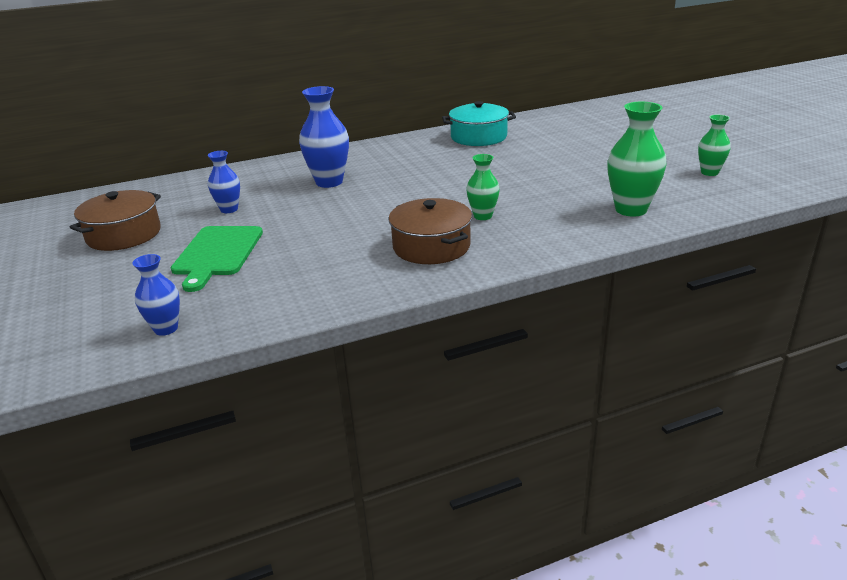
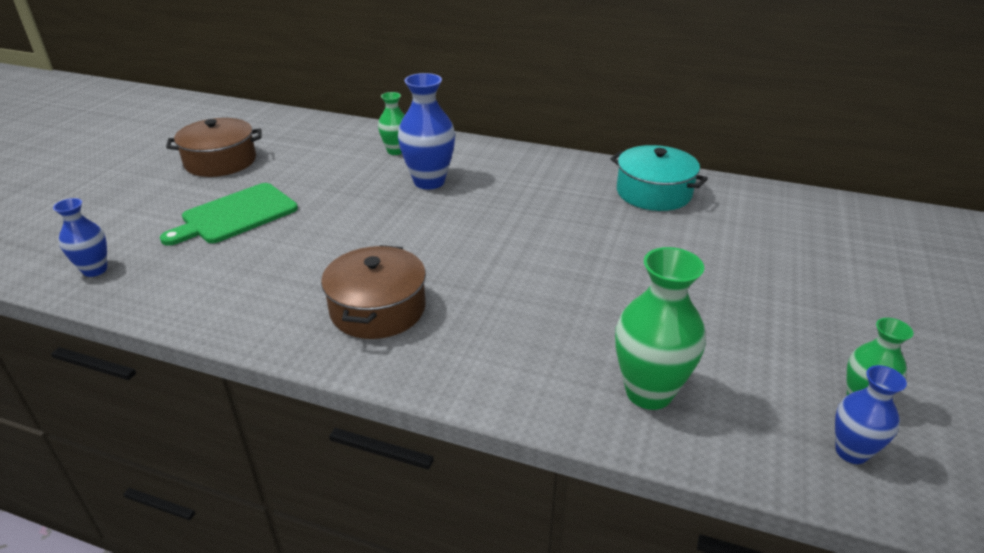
camera: 40 degrees right, 5 degrees up
(229, 209) = (315, 173): blue vase -> blue vase (851, 452)
(483, 216) = (482, 300): green vase -> green vase (395, 151)

